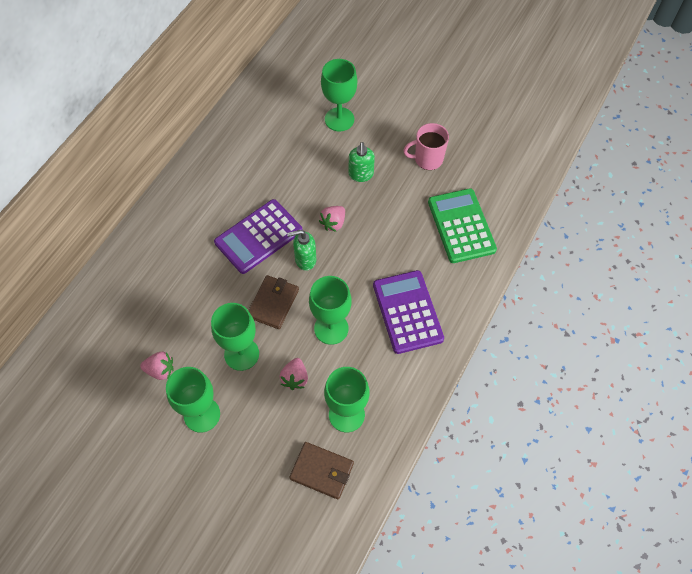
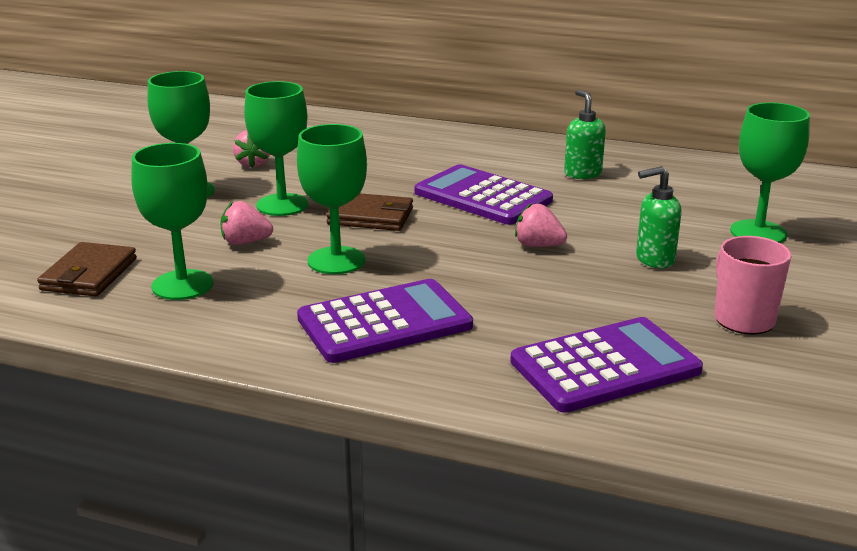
camera: 80 degrees right, 35 degrees down
(305, 260) = (456, 231): green soap dispenser -> green soap dispenser (582, 174)
(461, 226) = (605, 366): green calculator -> purple calculator

